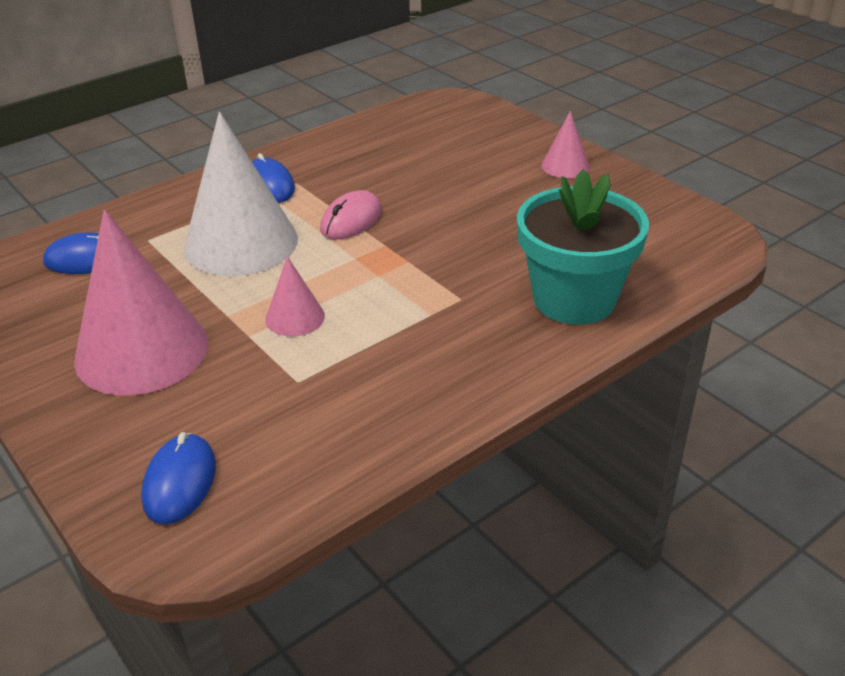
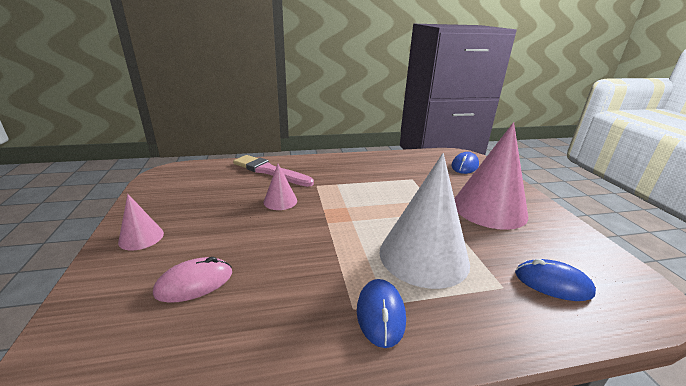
camera: 155 degrees left, 10 degrees down
(295, 317) = (403, 200): pink cone -> pink cone (280, 201)
(351, 220) = (334, 247): pink mouse -> pink mouse (194, 283)
(574, 299) = (270, 171): turquoise flower pot -> pink brush

